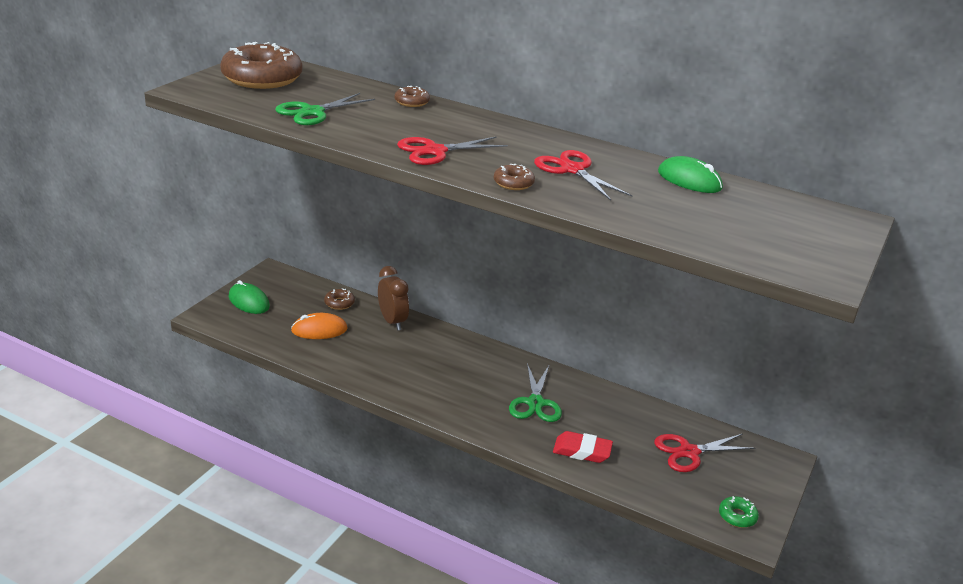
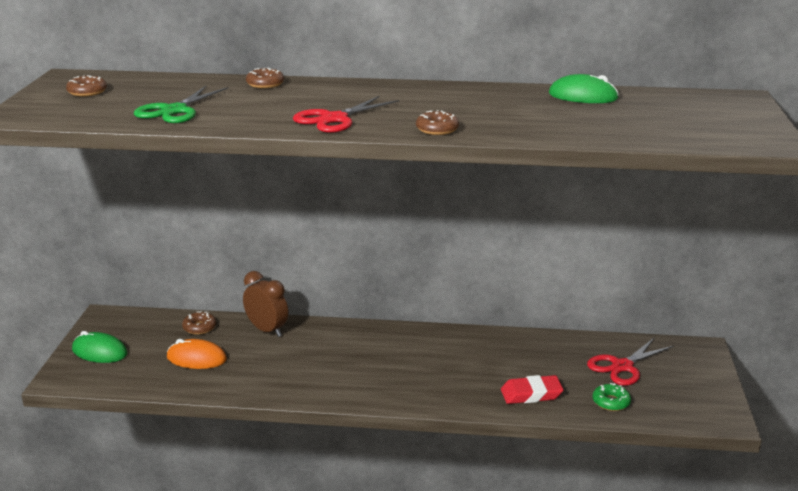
camera: 20 degrees left, 5 degrees down
(262, 78) = (87, 92): brown donut -> brown donut, size x0.43
(319, 330) = (196, 358): orange mouse -> orange mouse turned 45 degrees clockwise
(535, 403) = (458, 365): green scissors -> none
(572, 170) = (476, 108): red scissors -> none
(737, 516) = (701, 407): green donut -> green donut (611, 402)

